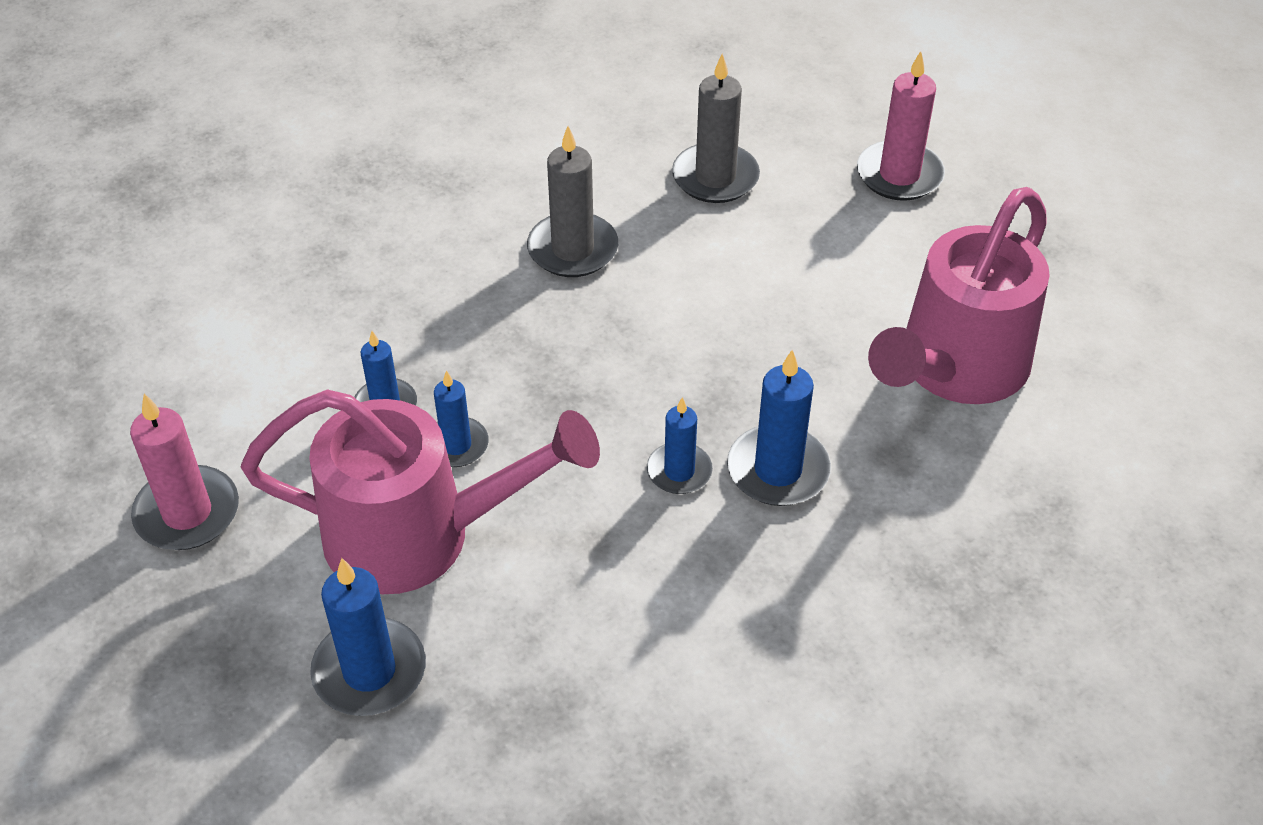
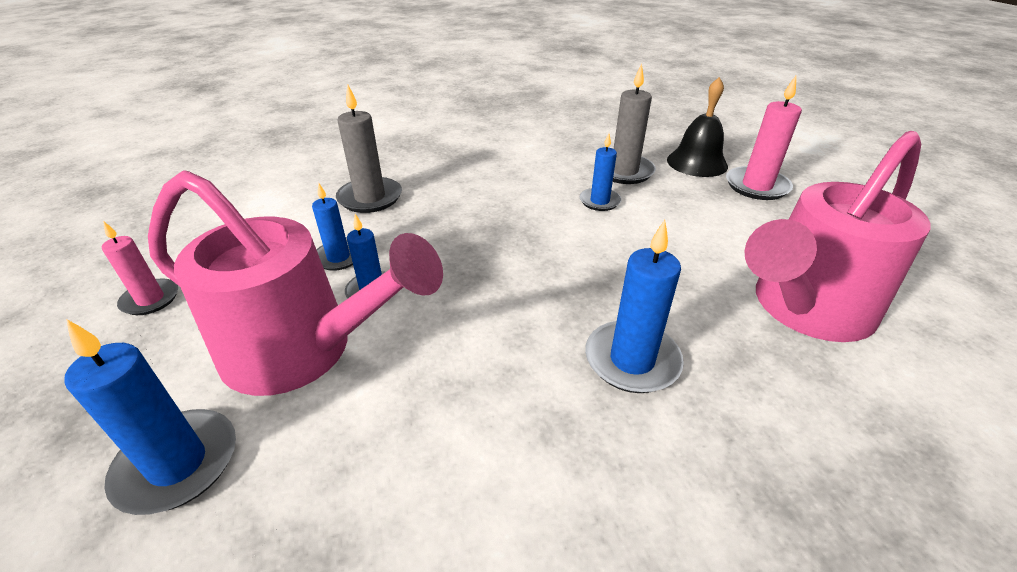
camera: 15 degrees right, 10 degrees down
(187, 513) = (150, 299): pink candle -> pink candle, size x0.64
(572, 249) = (514, 193): grey candle -> grey candle (370, 198)
(679, 471) = (542, 344): blue candle -> blue candle (599, 201)
(815, 140) = (697, 162): none -> black bell

